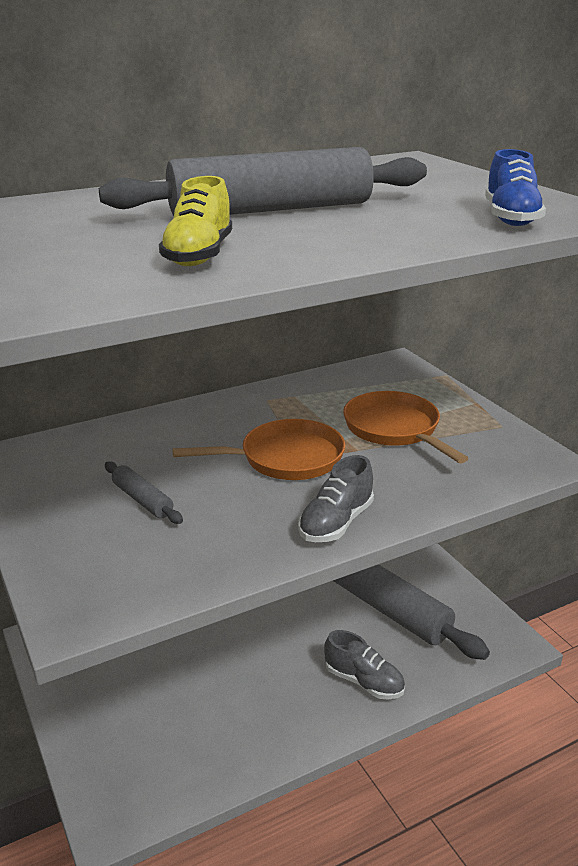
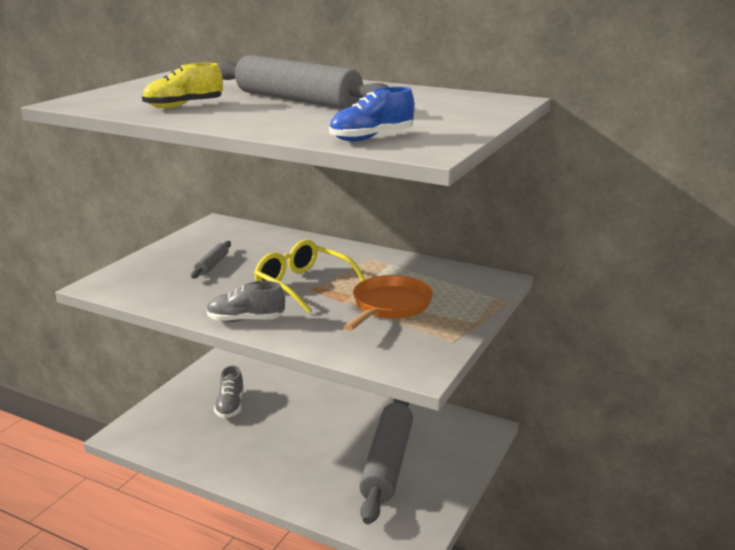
camera: 55 degrees right, 5 degrees down
(285, 458) = (303, 285): orange pan -> yellow glasses
(364, 681) = (301, 482): grey shoe -> grey shoe (230, 406)

